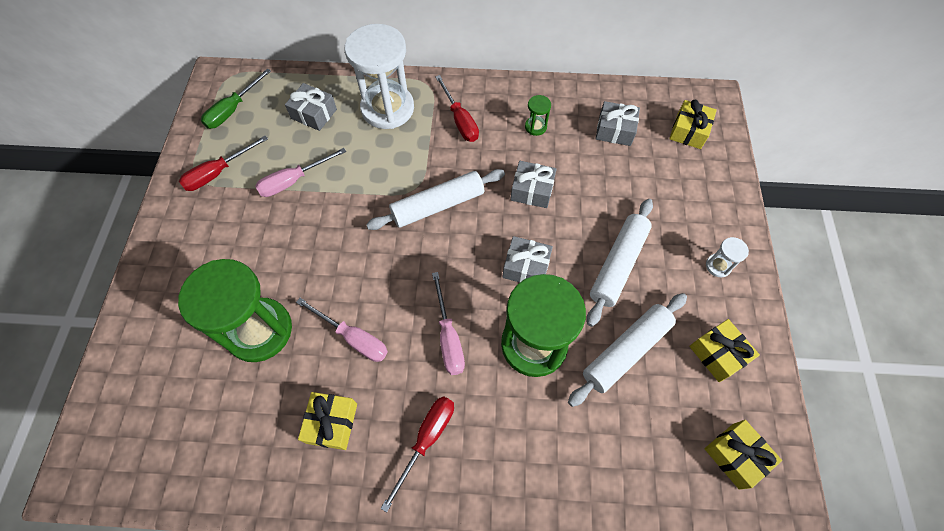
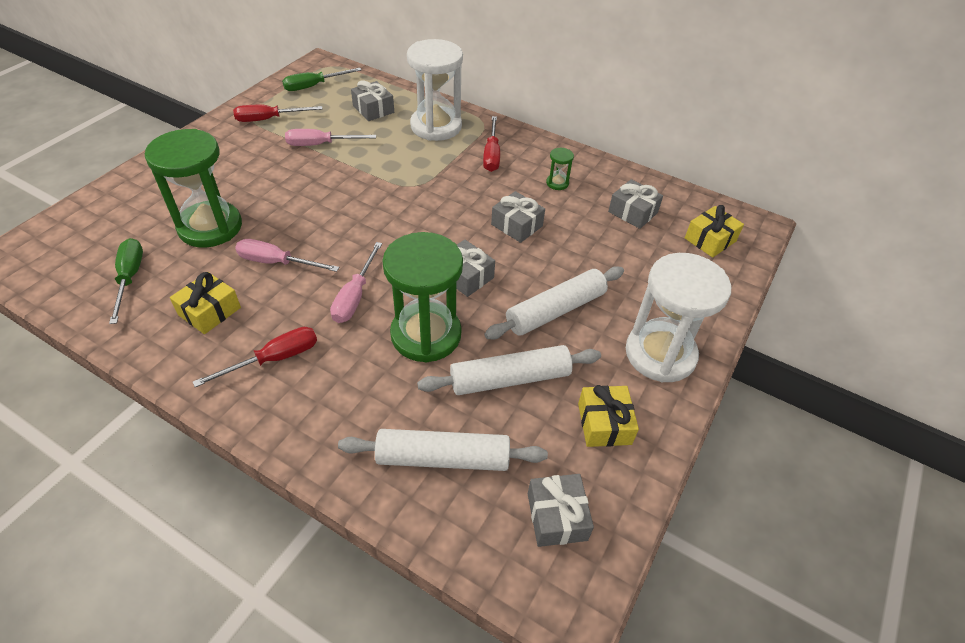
camera: 25 degrees right, 15 degrees down
(226, 429) = (130, 278): none -> green screwdriver
(353, 338) = (277, 262): pink screwdriver -> pink screwdriver turned 135 degrees clockwise
(438, 205) = (423, 203): white rolling pin -> white rolling pin (443, 458)
(718, 266) = (660, 354): white hourglass -> white hourglass, size x2.44
(735, 455) = (557, 516): yellow gift -> grey gift

